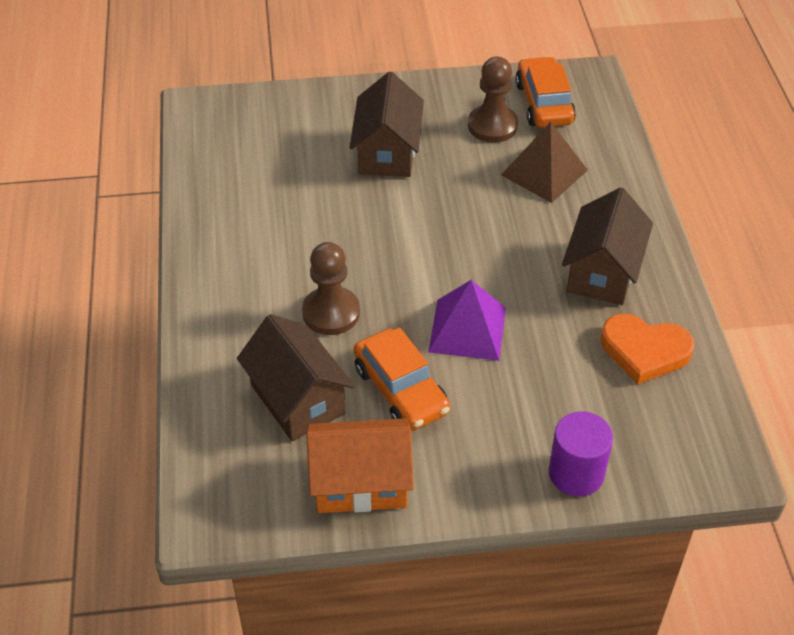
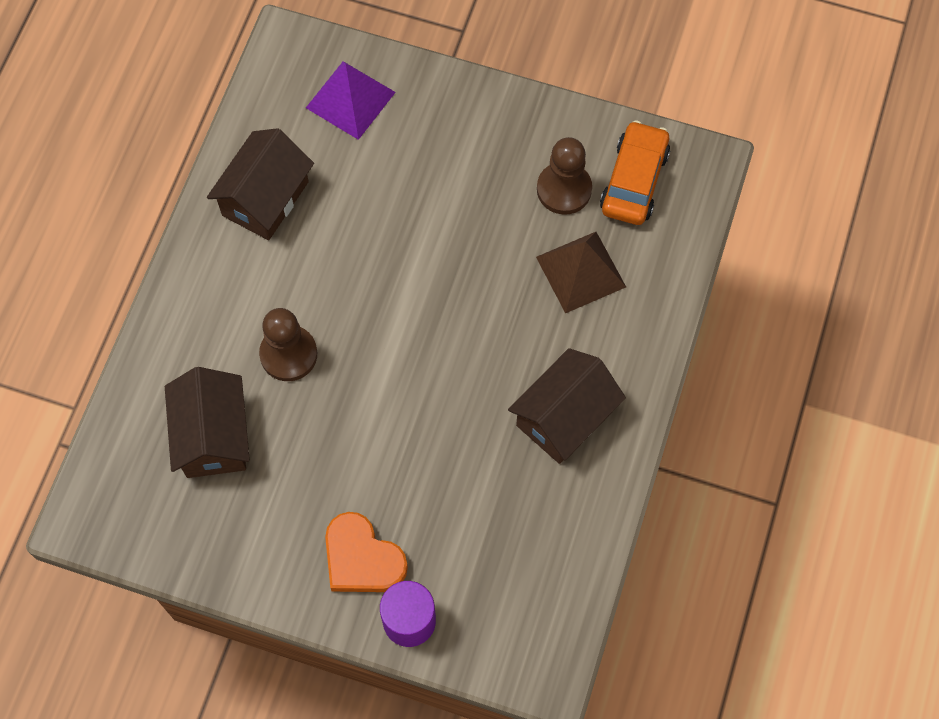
camera: 25 degrees right, 20 degrees up
(360, 483) = (223, 545): orange house -> none
(387, 152) = (441, 181): brown house -> brown house (265, 198)
(401, 390) = (306, 466): orange car -> none
(467, 329) = (400, 427): purple pyramid -> purple pyramid (350, 99)
(644, 351) = (548, 523): orange heart -> orange heart (362, 558)

